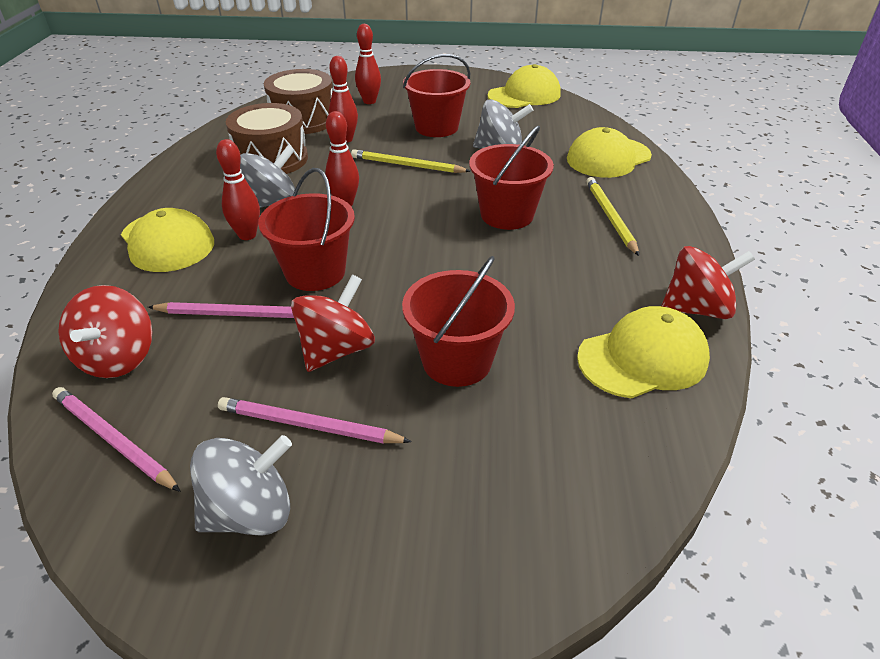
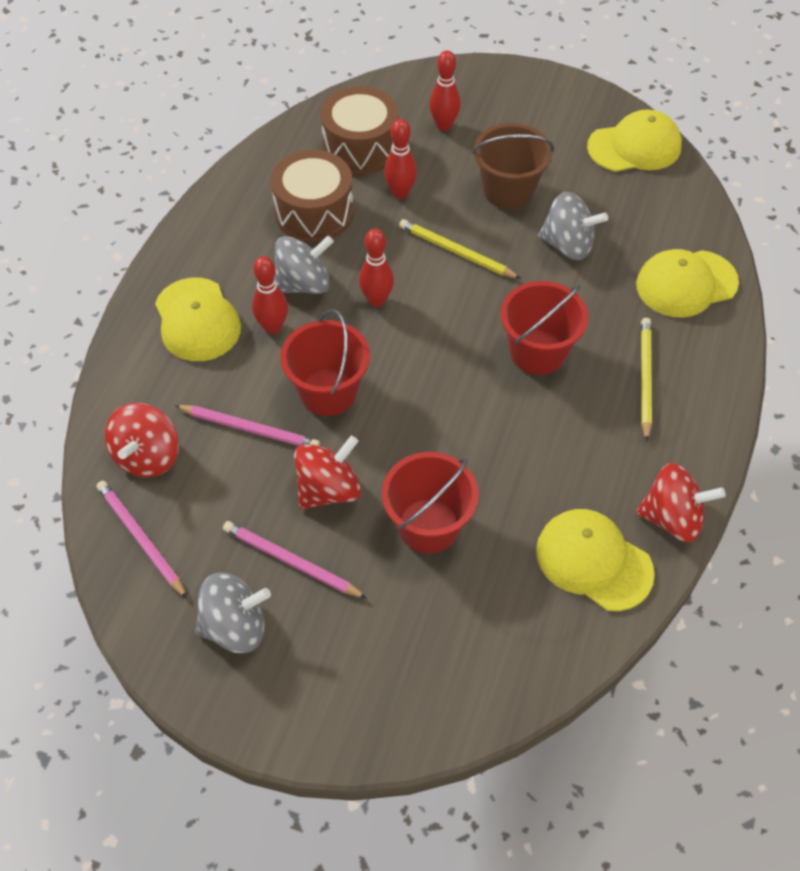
camera: 15 degrees right, 15 degrees up
(436, 127) = (508, 191): red bucket -> brown bucket
(642, 358) = (593, 561): yellow cap -> yellow cap turned 135 degrees counterclockwise

